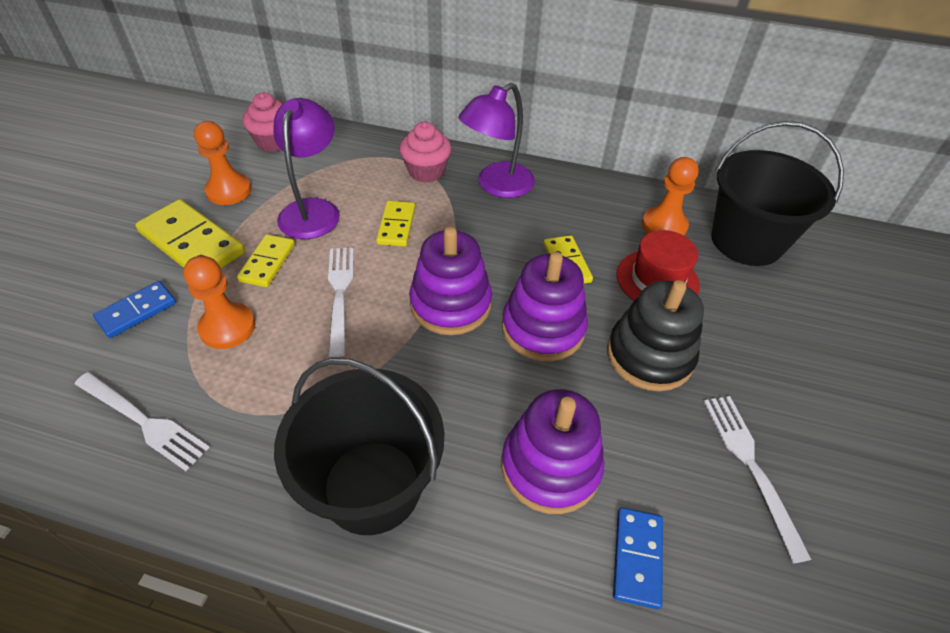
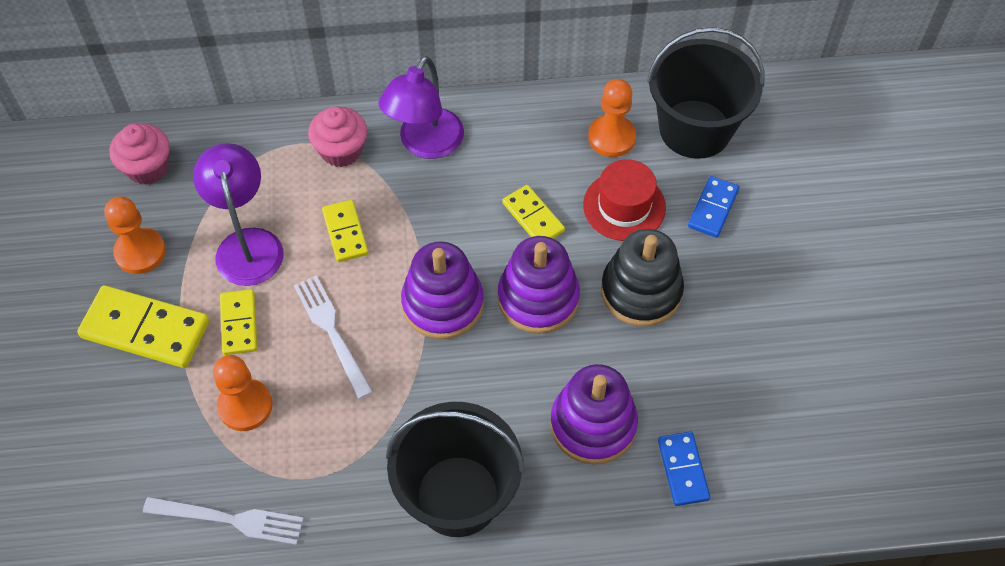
camera: 20 degrees left, 10 degrees up
(137, 311) = (145, 423): blue domino -> blue domino (713, 208)
(749, 464) = (747, 362): white fork -> none

